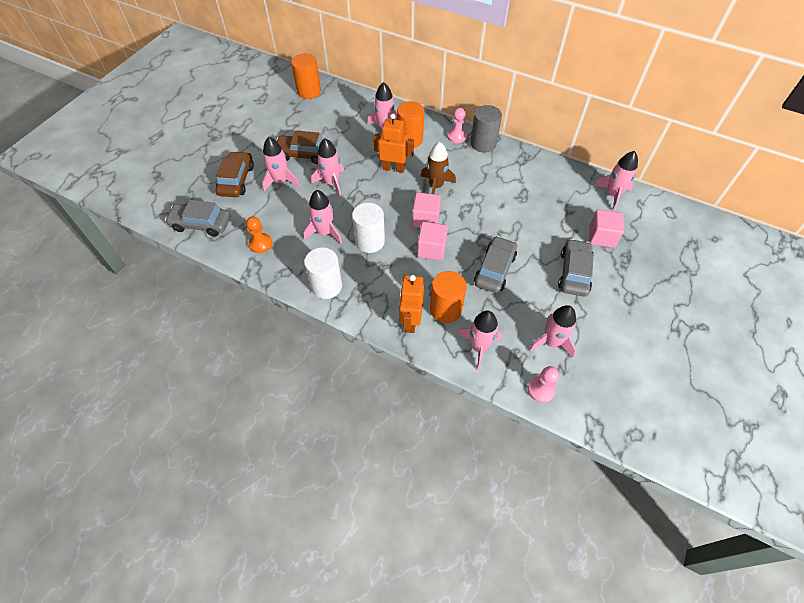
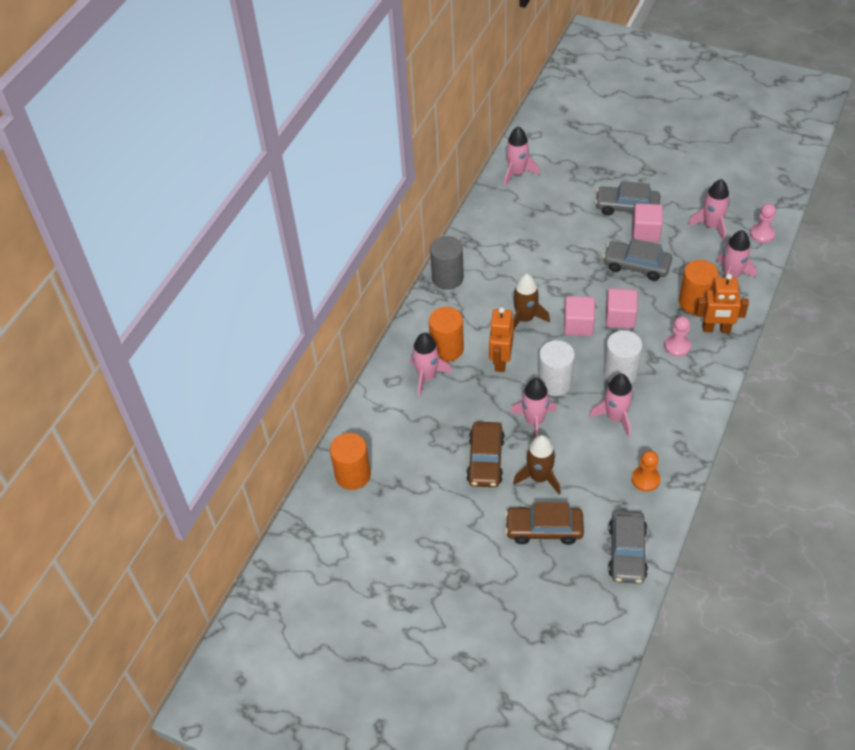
camera: 90 degrees left, 5 degrees down
(280, 181) = (539, 477): pink rocket -> brown rocket
(326, 286) = (690, 405): white cylinder -> white cylinder (555, 383)
(457, 136) = (436, 303): pink pawn -> pink pawn (677, 346)
(601, 237) = (576, 185): pink cube -> pink cube (646, 232)

